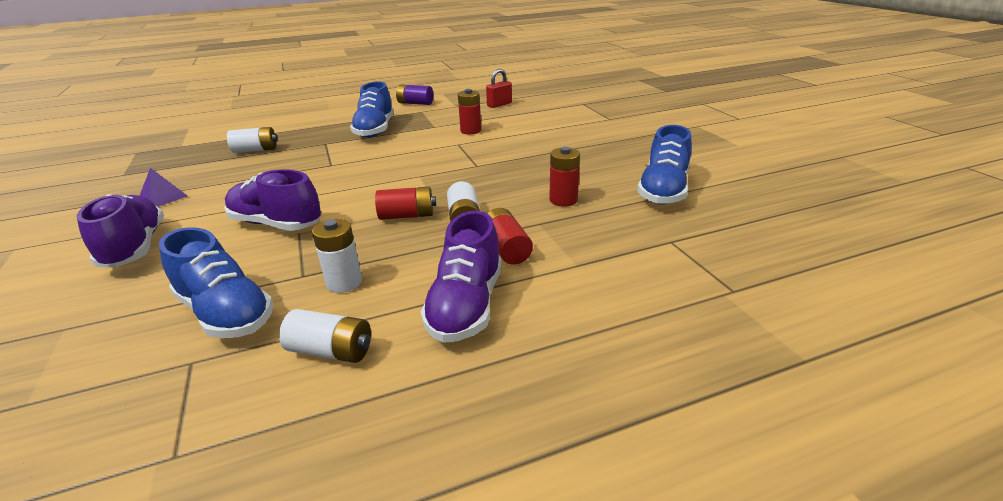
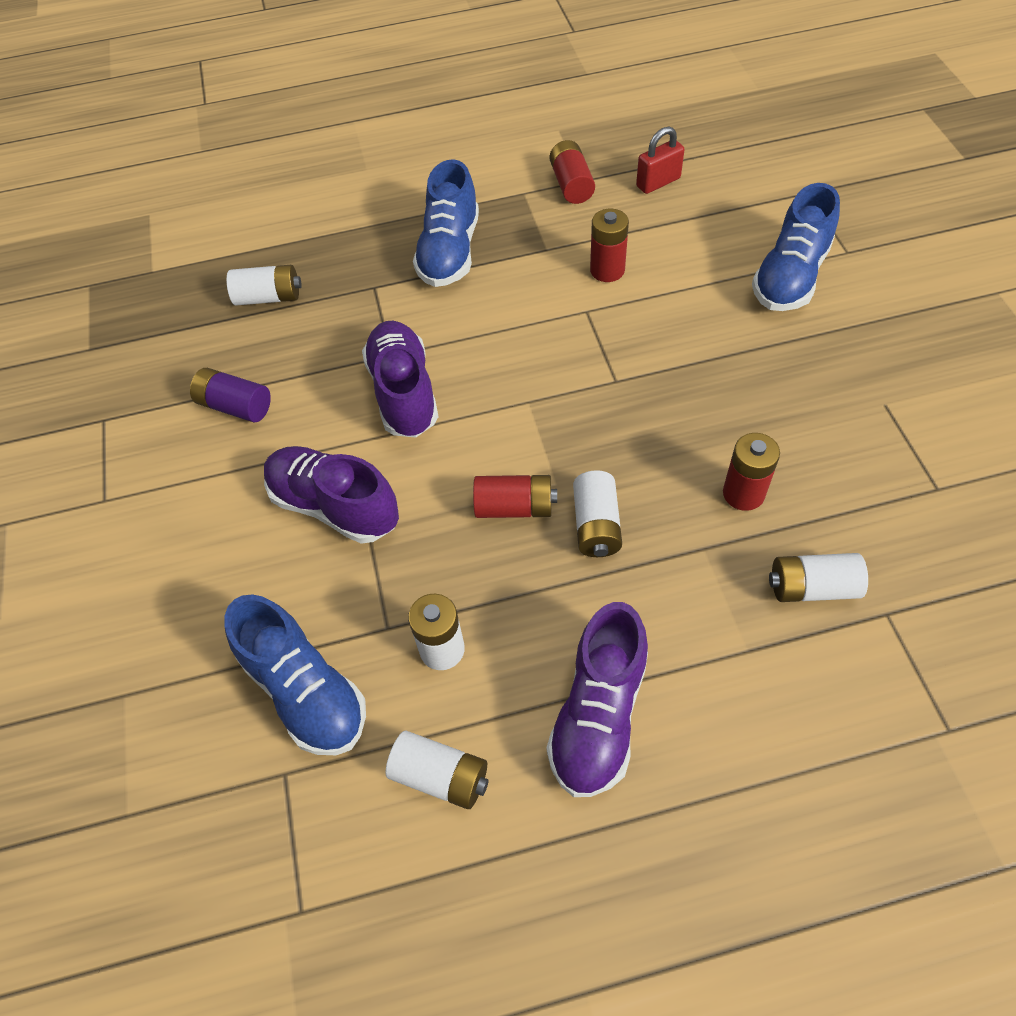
camera: 10 degrees right, 25 degrees up
(135, 247) = (159, 540): purple shoe -> purple shoe (403, 393)
(163, 197) = (162, 420): purple pyramid -> none
(415, 103) = (511, 163): purple battery -> purple battery (235, 406)
(507, 248) = (654, 602): red battery -> red battery (571, 184)
(617, 234) = (812, 587): none -> white battery
(663, 191) = (899, 485): blue shoe -> blue shoe (790, 277)

